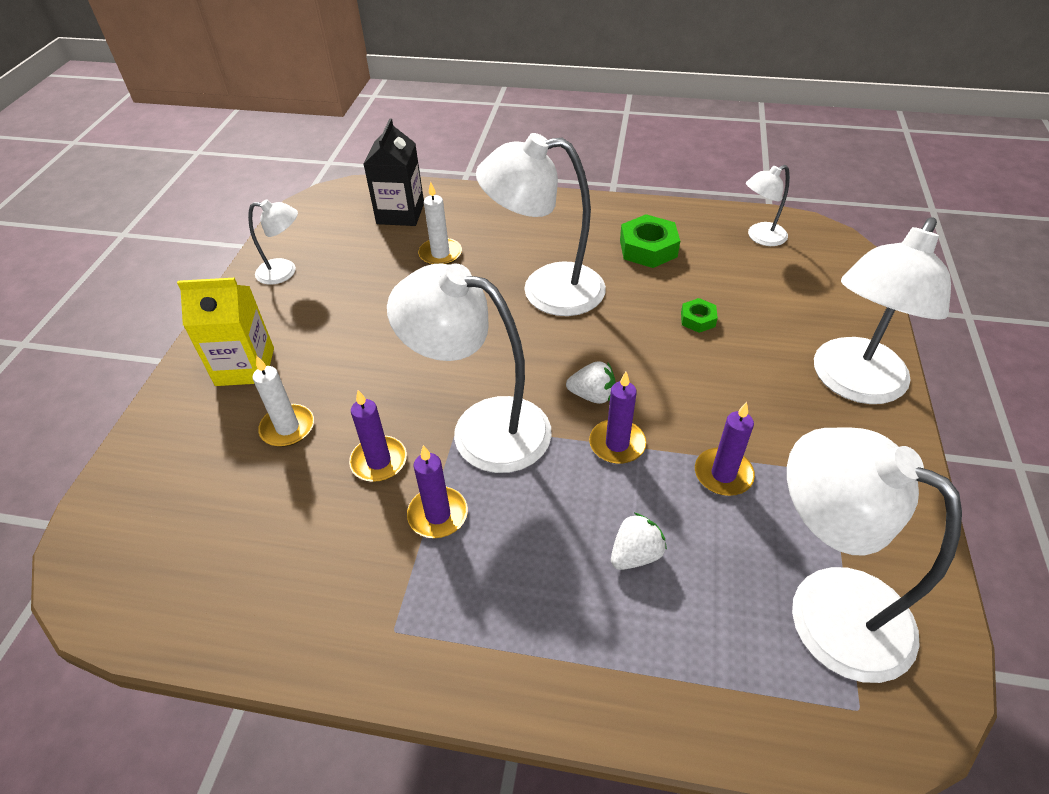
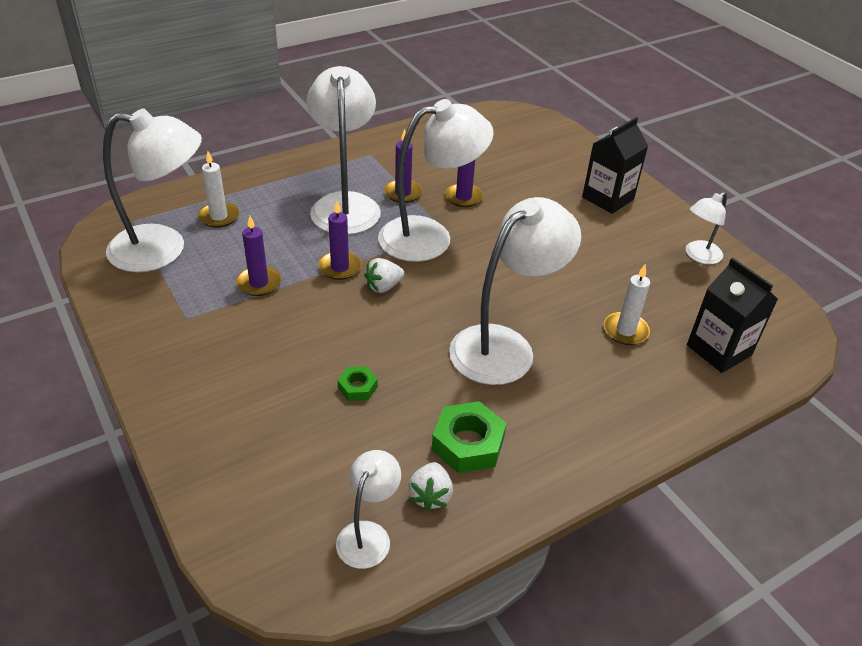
camera: 135 degrees right, 5 degrees down
(245, 366) = (608, 198): yellow carton -> black carton
(287, 428) = (533, 187): white candle -> white candle (219, 217)
(635, 554) = (283, 224): white strawberry -> white strawberry (430, 496)
(853, 383) = (192, 395): white lamp -> white lamp (345, 204)

